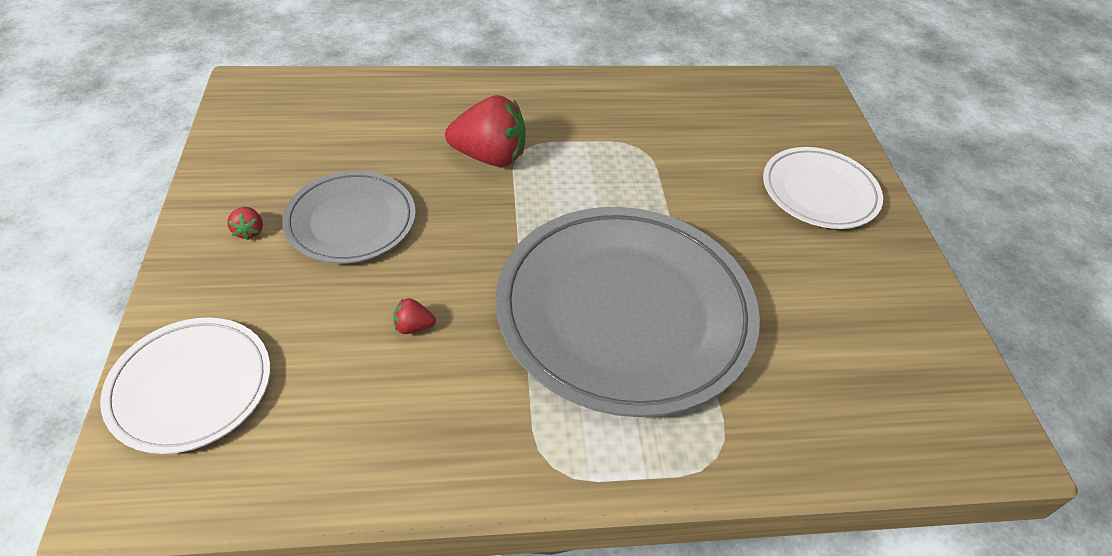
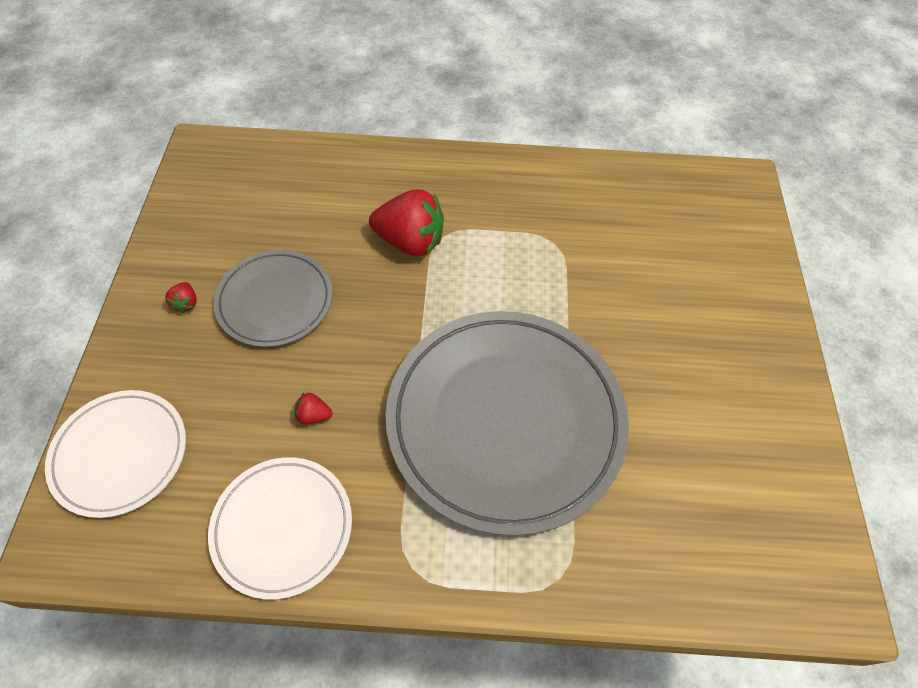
camera: 10 degrees right, 10 degrees up
(819, 192) = (721, 307): white plate -> white plate (282, 527)

